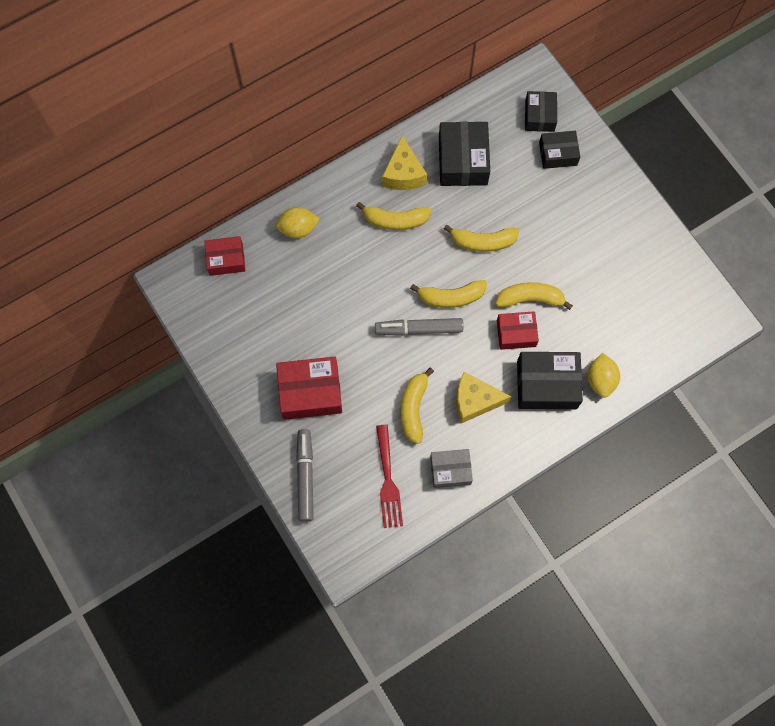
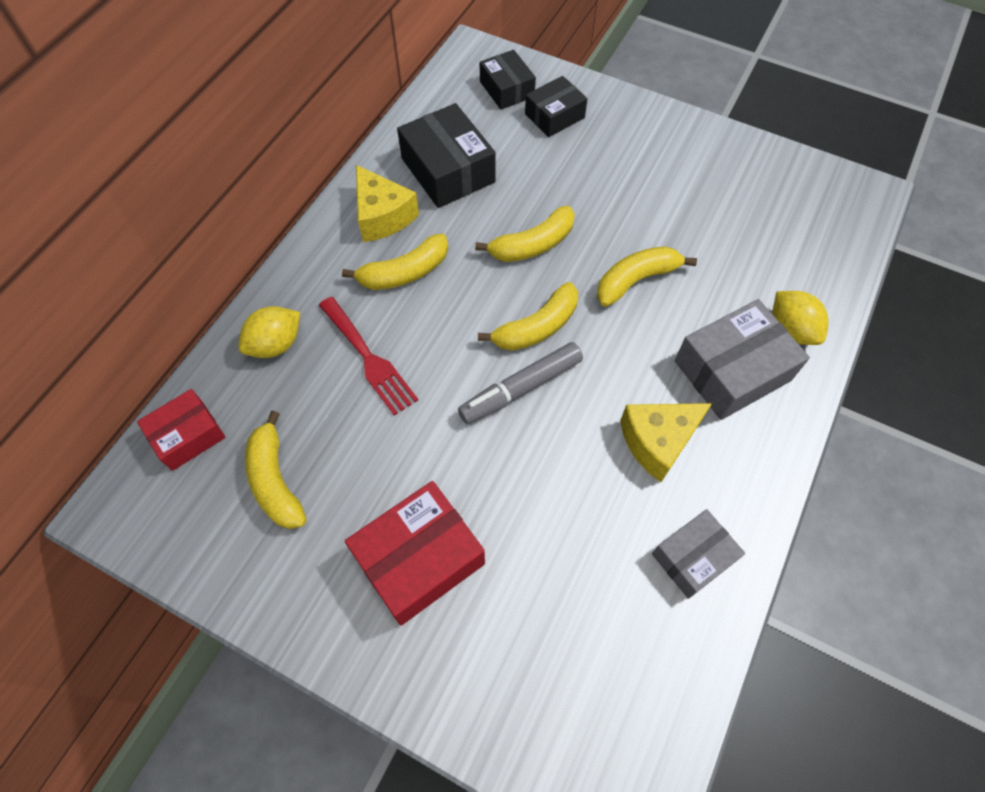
camera: 30 degrees left, 10 degrees down
(305, 477) = (487, 700): grey marker -> none
(388, 481) = (617, 629): red fork -> red fork (369, 359)
(413, 408) = (583, 498): yellow banana -> yellow banana (275, 480)
(516, 333) = (648, 329): red box -> none
(546, 384) = (732, 370): black box -> grey box

